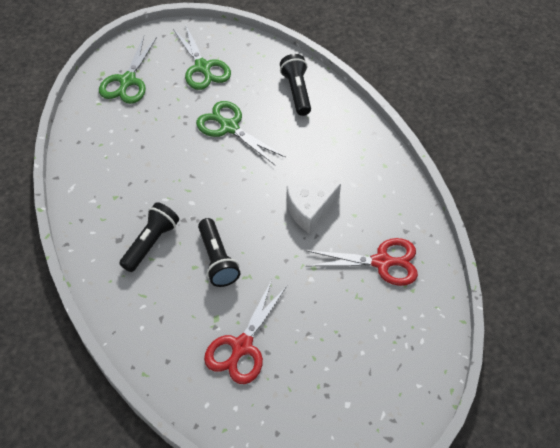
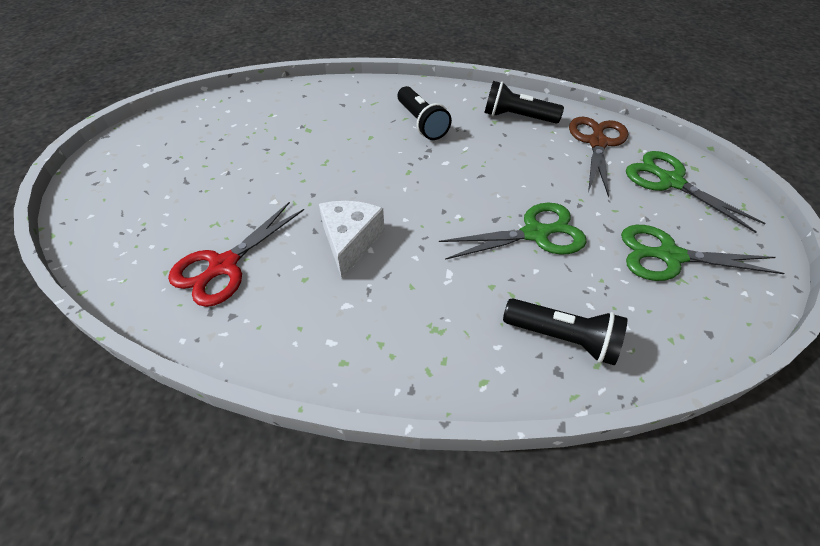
camera: 125 degrees right, 5 degrees down
(105, 127) = (597, 143): none -> brown scissors
(217, 260) = (362, 152): black flashlight -> black flashlight (517, 117)
(242, 346) = (267, 132): red scissors -> none

